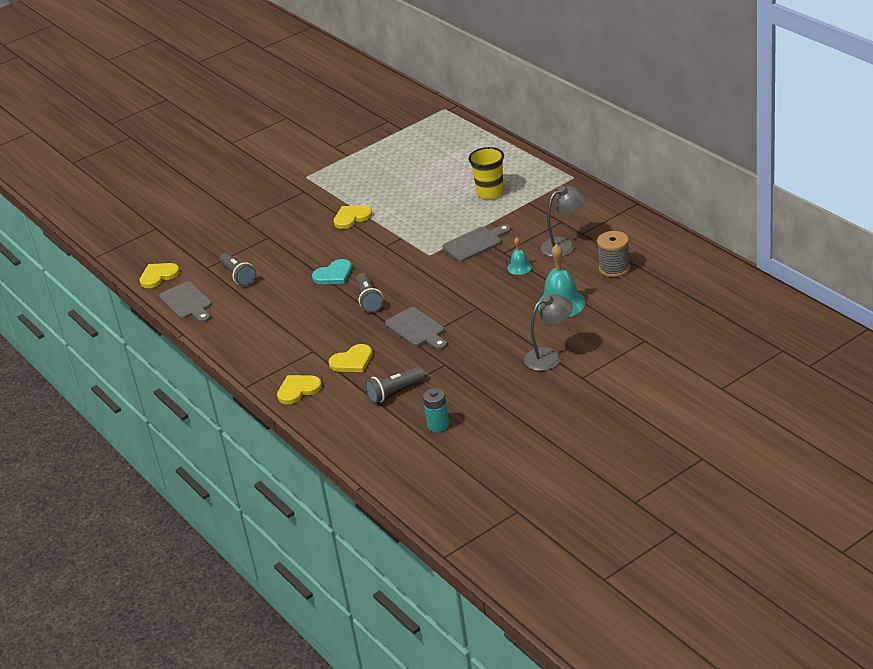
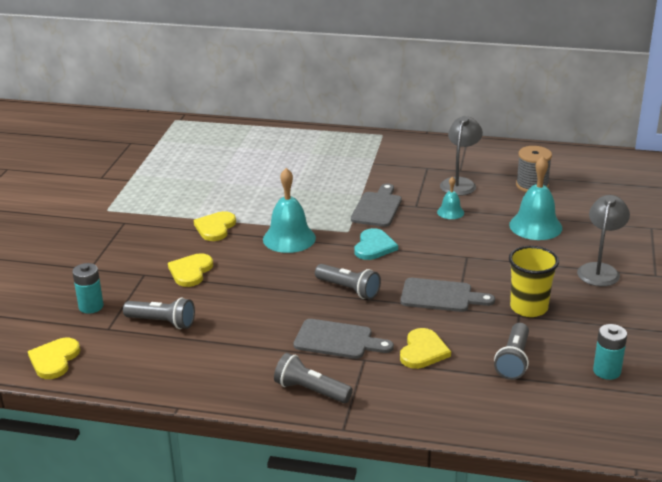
camera: 45 degrees left, 5 degrees down
(187, 302) = (135, 372): grey cutting board -> grey cutting board (338, 340)
(215, 248) = (91, 306): none -> turquoise battery
(259, 356) = (311, 391): none -> grey flashlight
(298, 390) = (409, 404): yellow heart -> yellow heart (190, 271)
(334, 274) = (274, 282): turquoise heart -> turquoise heart (374, 246)
(385, 245) = (289, 238): none -> turquoise bell
(490, 193) = (326, 166): yellow cup -> yellow cup (528, 308)

